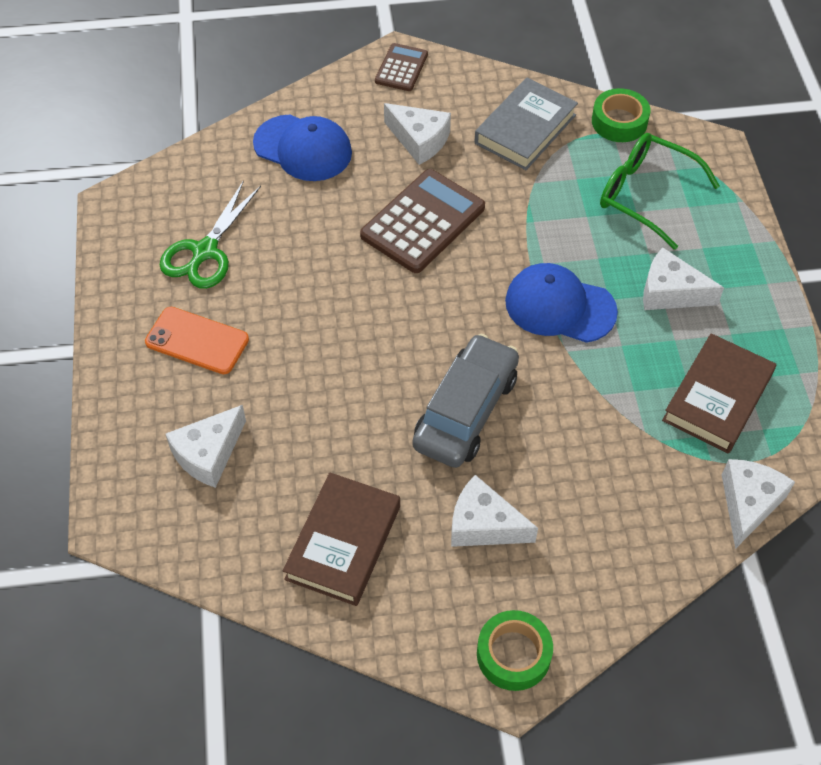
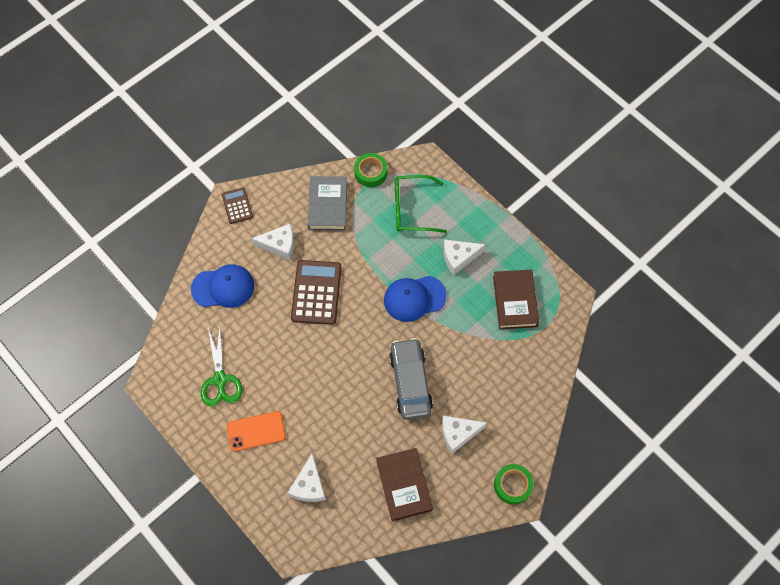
camera: 35 degrees left, 10 degrees up
(748, 504) = (561, 346): white cheese -> none

